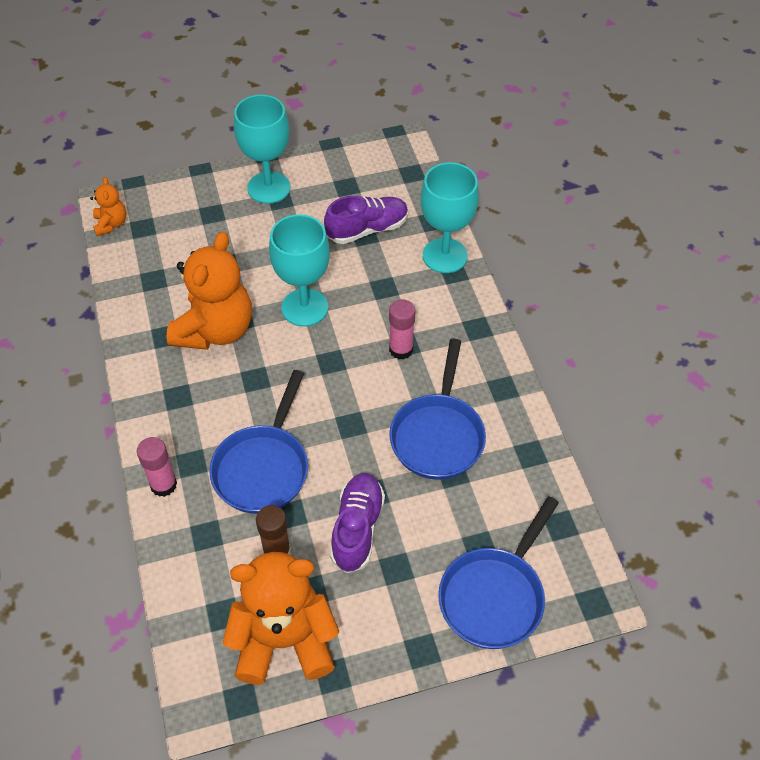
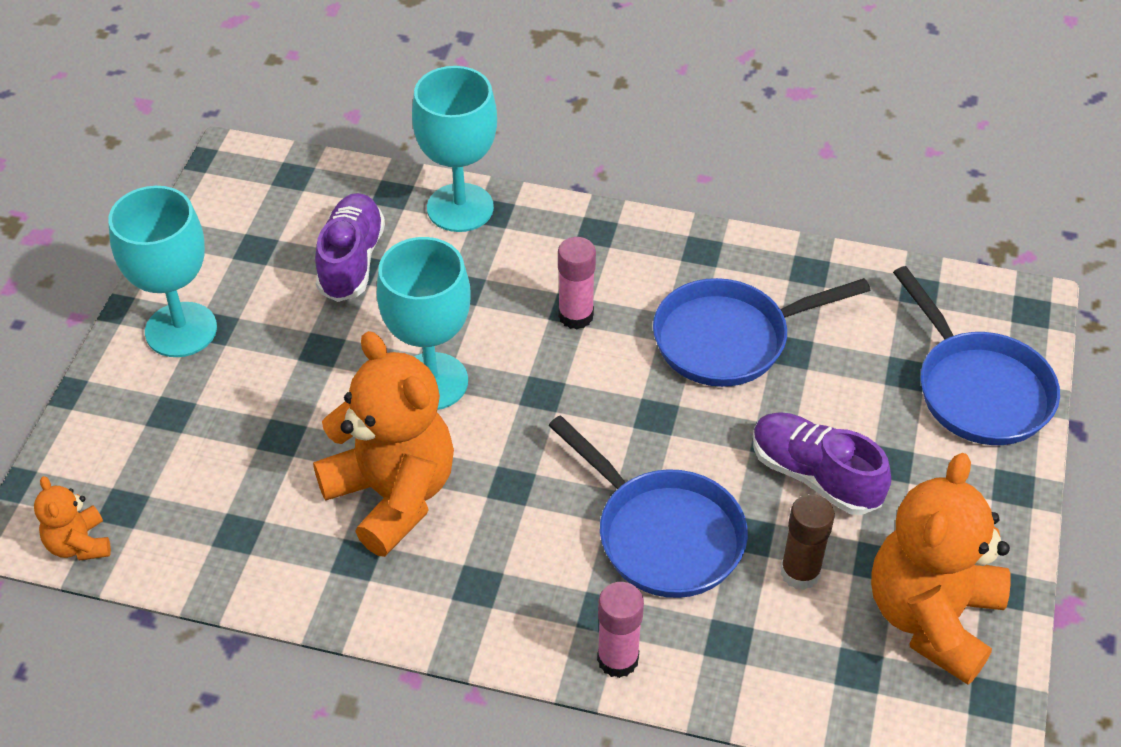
camera: 60 degrees left, 5 degrees down
(111, 224) = (79, 544): orange teddy bear -> orange teddy bear turned 135 degrees counterclockwise
(438, 435) = (729, 339): blue pan -> blue pan turned 120 degrees clockwise

